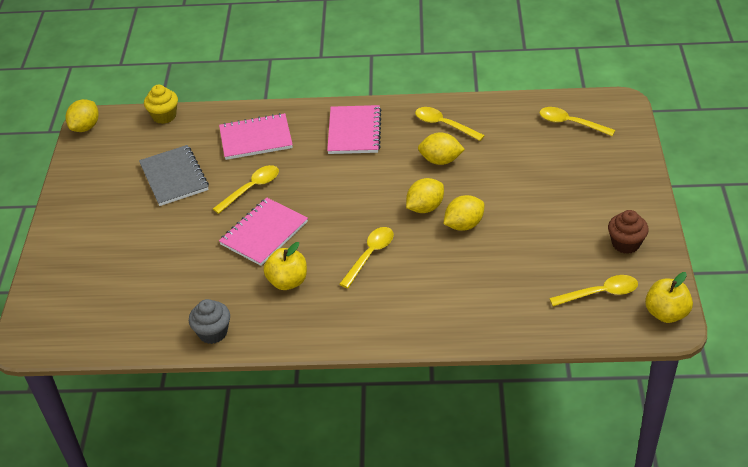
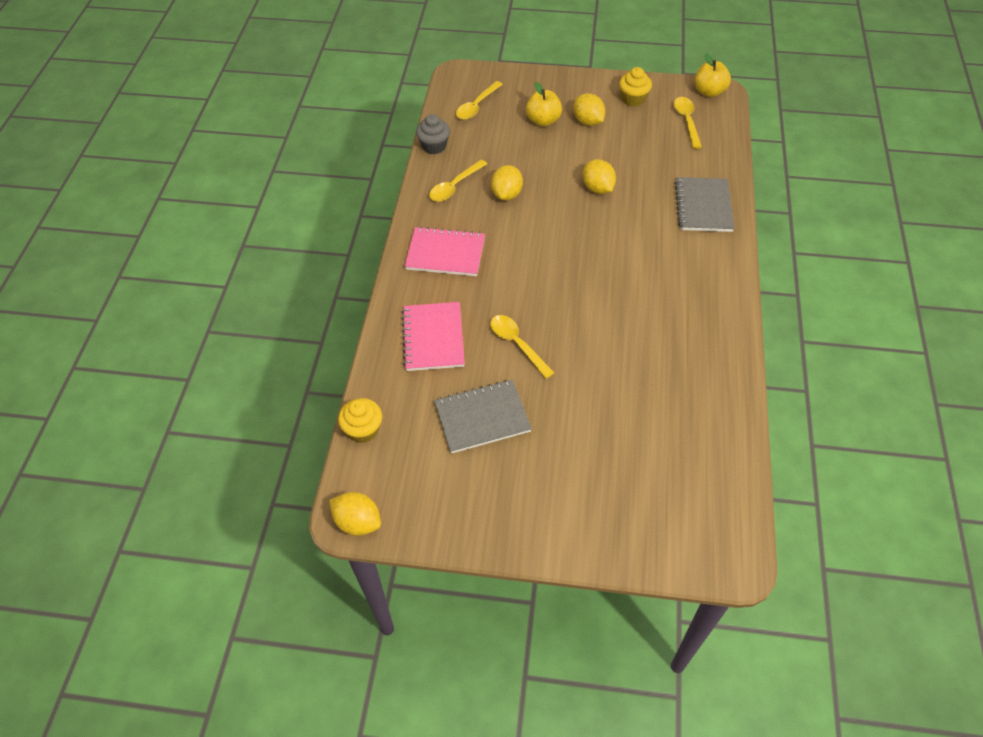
camera: 85 degrees left, 10 degrees up
(213, 332) = (725, 381): grey cupcake -> grey cupcake (434, 146)
(264, 233) = (588, 335): pink notebook -> none
(287, 281) = (659, 318): yellow apple -> yellow apple (543, 121)
(370, 255) = (629, 255): yellow spoon -> none
(425, 207) = (570, 211): yellow lemon -> yellow lemon (588, 121)
(453, 312) = (703, 206): none -> grey notebook
(625, 244) = (633, 99): brown cupcake -> yellow cupcake

